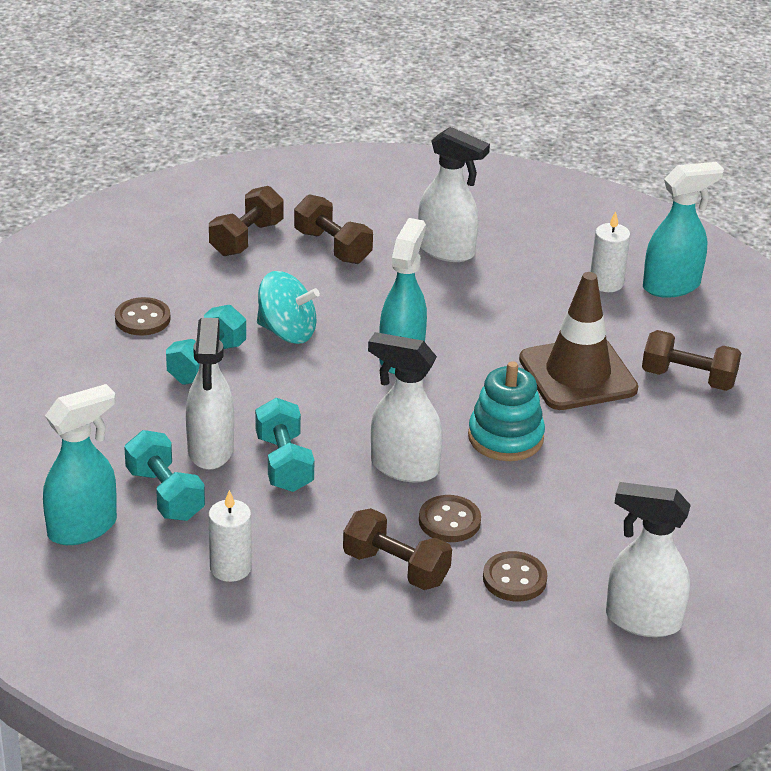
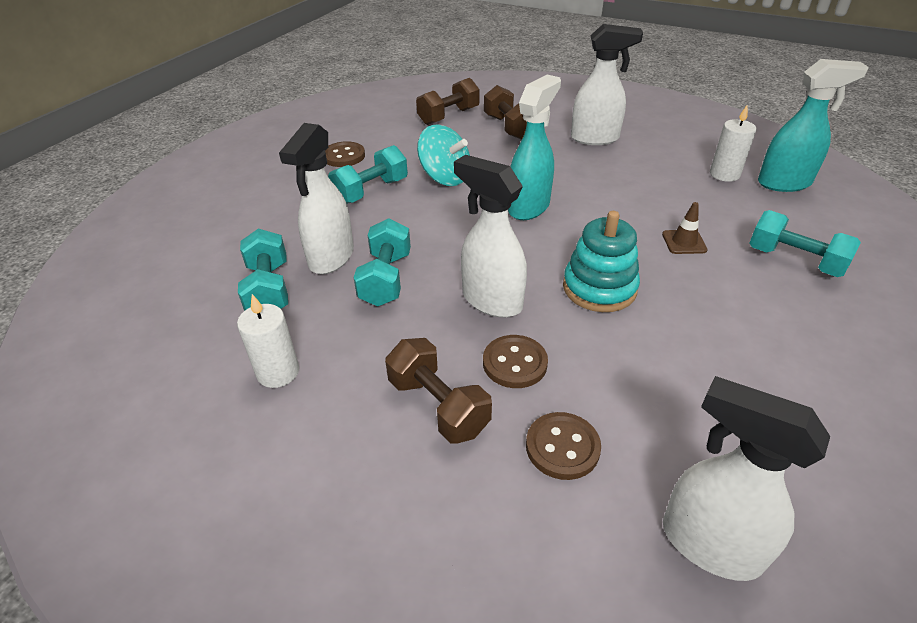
camera: 20 degrees right, 5 degrees up
(83, 528) = (181, 307): turquoise spray bottle -> none
(446, 251) = (595, 138): white spray bottle -> white spray bottle turned 45 degrees counterclockwise
(577, 374) = (684, 242): brown traffic cone -> brown traffic cone, size x0.41
(688, 378) = (794, 261): brown dumbbell -> turquoise dumbbell

